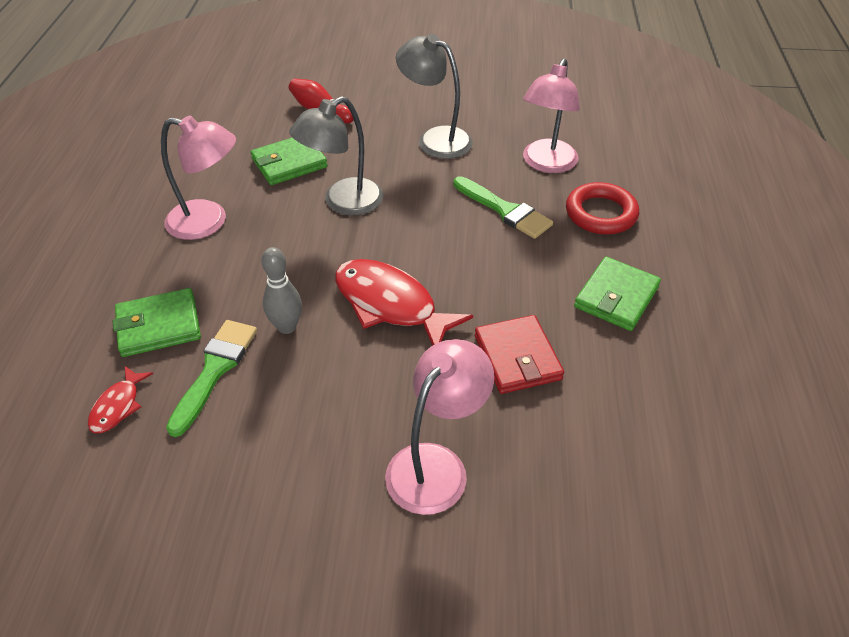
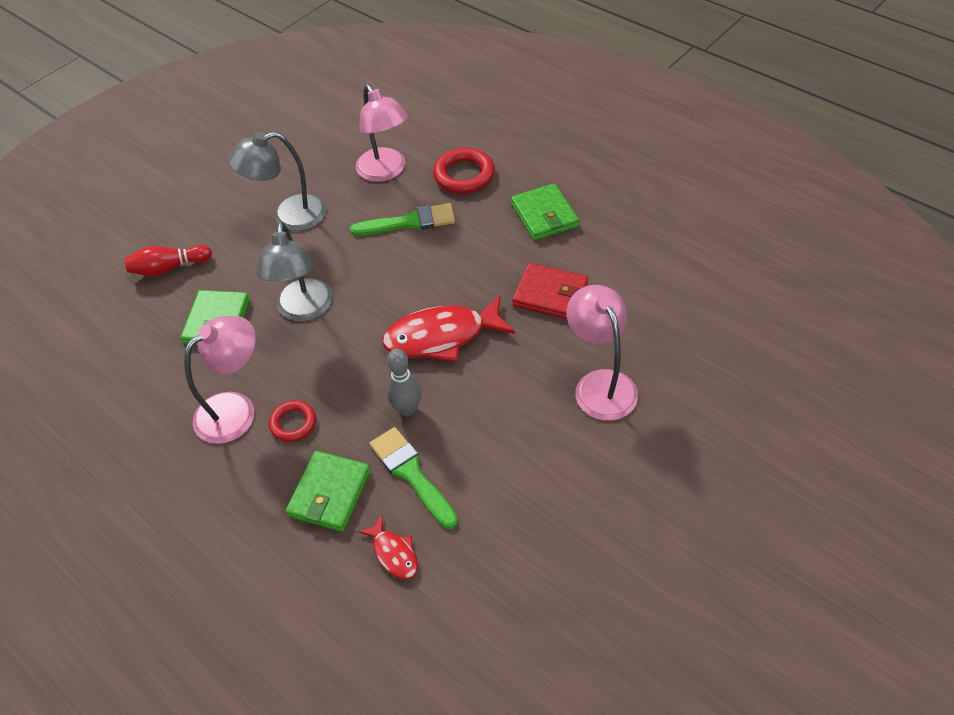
camera: 50 degrees left, 5 degrees up
(218, 262) = (293, 423): none -> red ring

